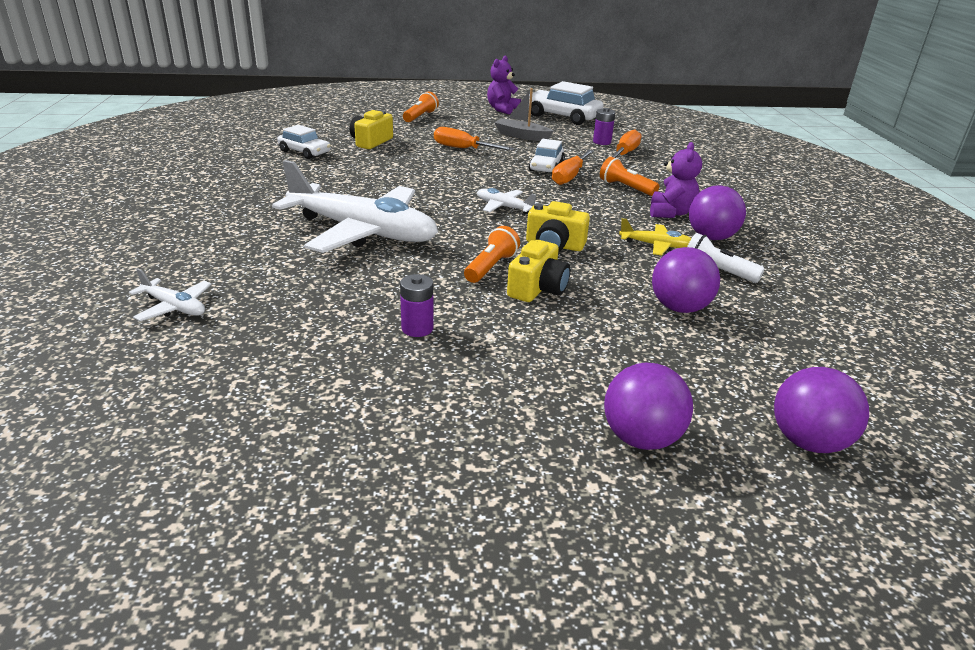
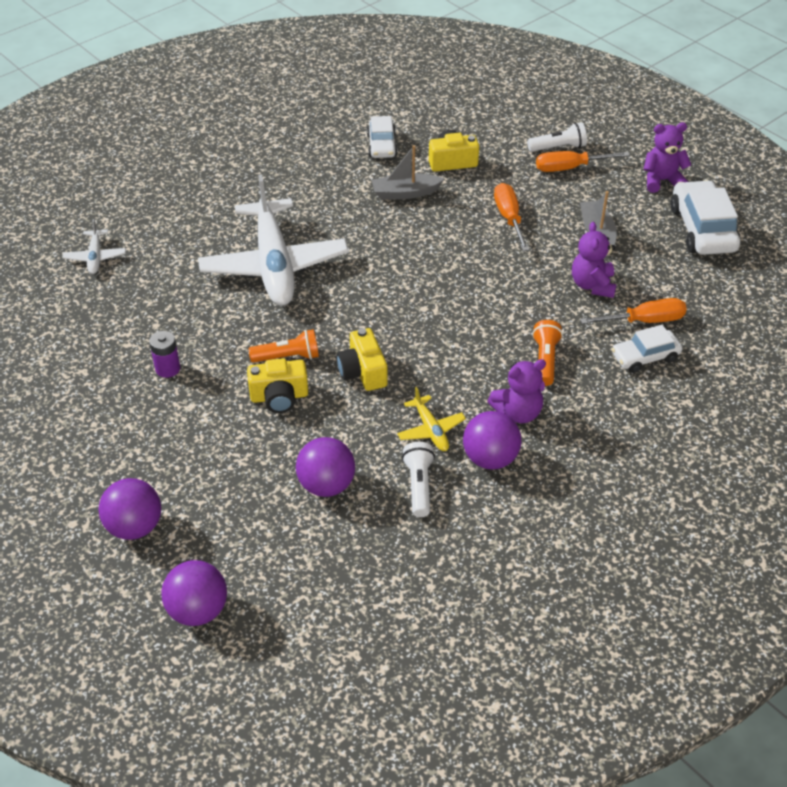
camera: 55 degrees right, 15 degrees up
(374, 164) = (405, 193): none -> grey boat
(420, 117) = (558, 147): orange flashlight -> white flashlight
(504, 207) = (405, 309): white plane -> none
(546, 167) = (532, 288): white car -> white car (645, 357)
(569, 177) = (526, 313): orange screwdriver -> orange screwdriver (569, 168)
(570, 153) = (592, 285): none -> purple teddy bear
(602, 142) = (658, 291): purple battery -> none

